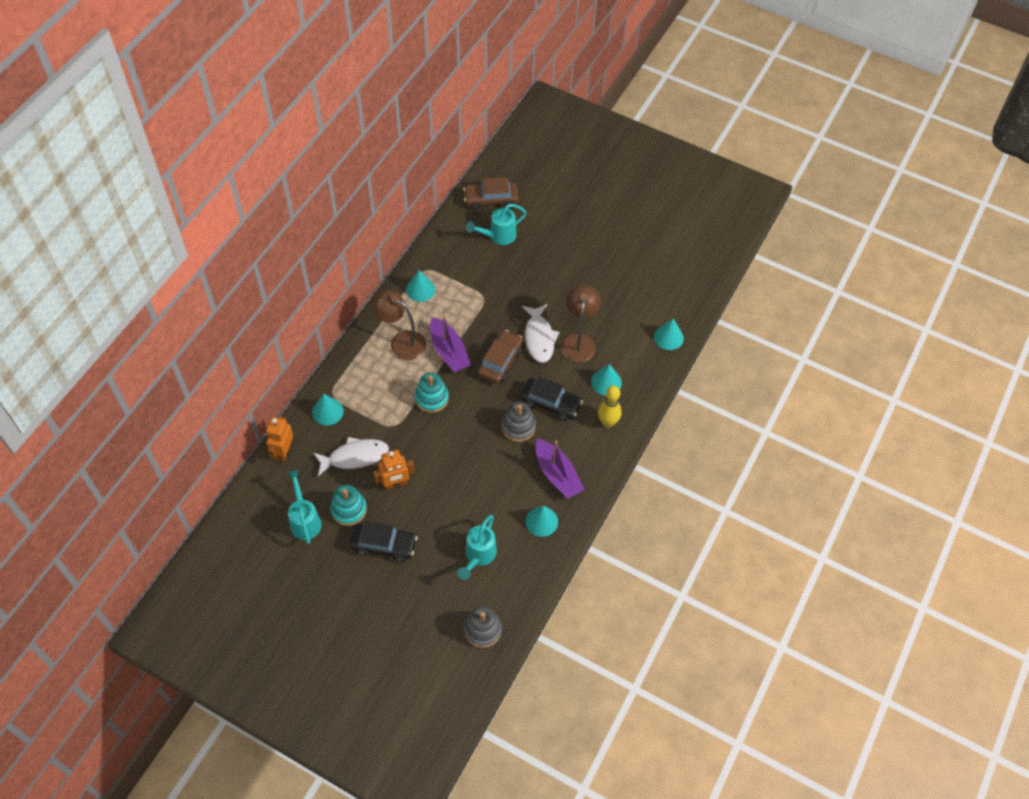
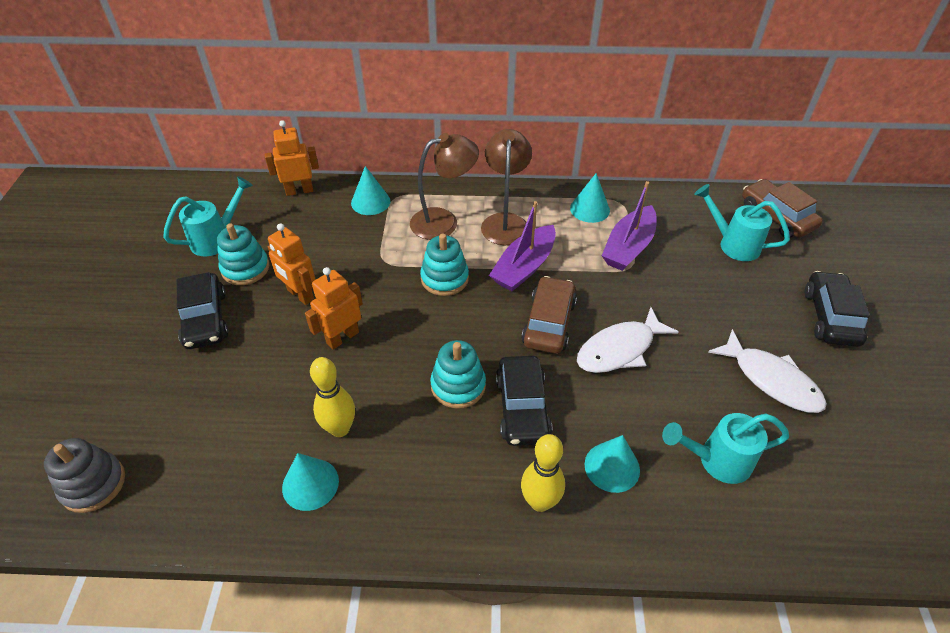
camera: 65 degrees right, 10 degrees down
(355, 457) = (321, 245): white fish -> white fish (771, 380)
(447, 472) = (342, 337): none -> orange robot
(478, 556) = (220, 427): turquoise watering can -> turquoise watering can (716, 461)
(500, 361) = (549, 323): brown car -> brown car turned 75 degrees counterclockwise
(514, 496) = (340, 429): none -> yellow bowling pin
(518, 427) = (458, 386): grey stacking toy -> turquoise stacking toy
(557, 474) = (404, 470): purple boat -> purple boat (628, 247)
(576, 230) = (830, 317): none -> black car
(578, 341) = (654, 398): brown lamp -> brown lamp (444, 221)
(668, 337) = (771, 526): turquoise cone -> none

